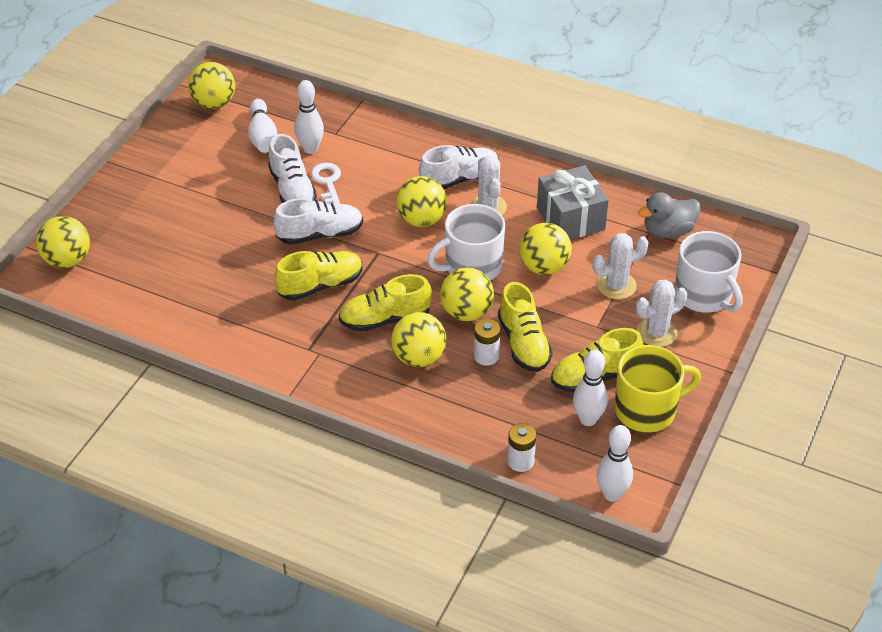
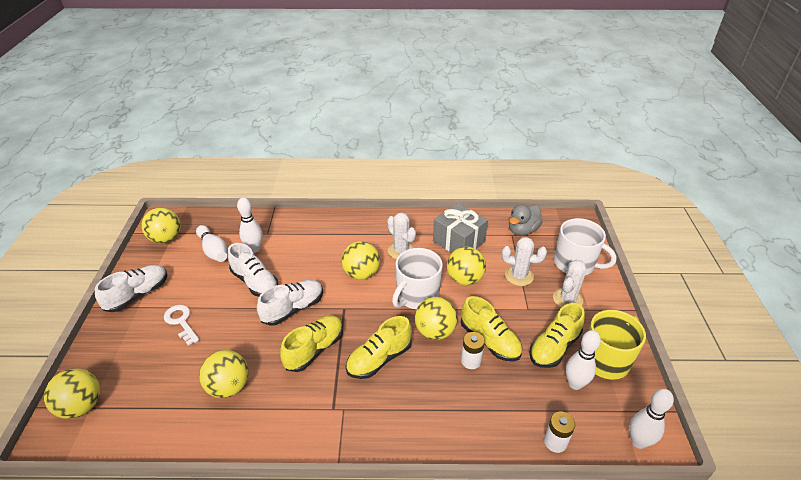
camera: 25 degrees left, 5 degrees down
(327, 183) = (279, 269): white key -> white key (181, 322)
(419, 357) = (423, 381): yellow ball -> yellow ball (229, 387)
(459, 179) = (370, 238): white shoe -> white shoe (138, 295)
(616, 285) = (519, 276): white cactus -> white cactus turned 60 degrees clockwise

